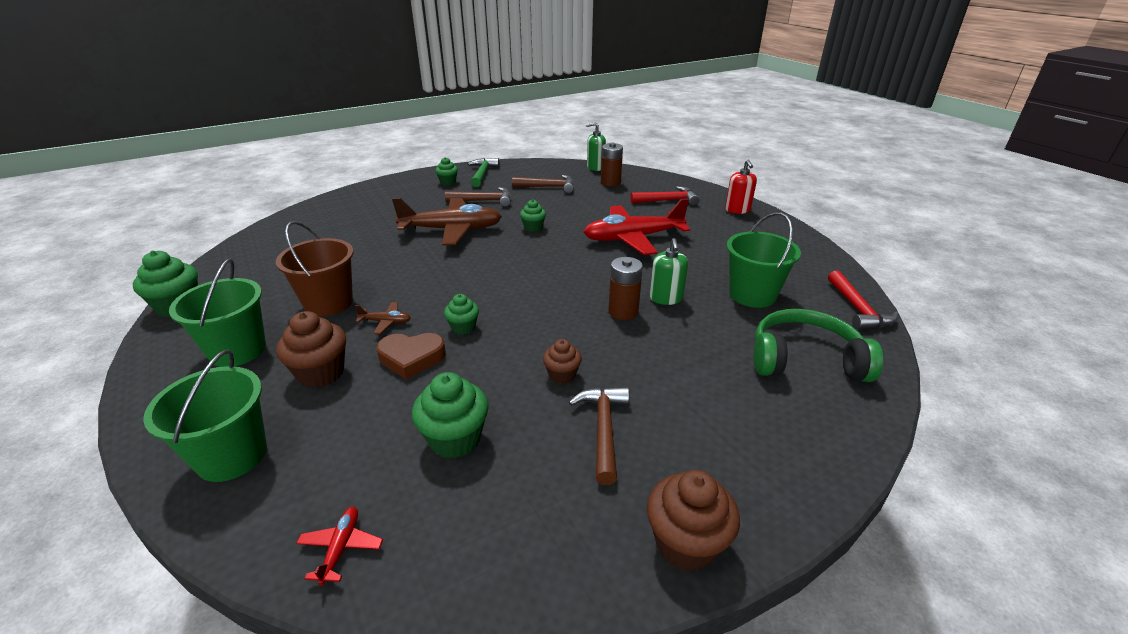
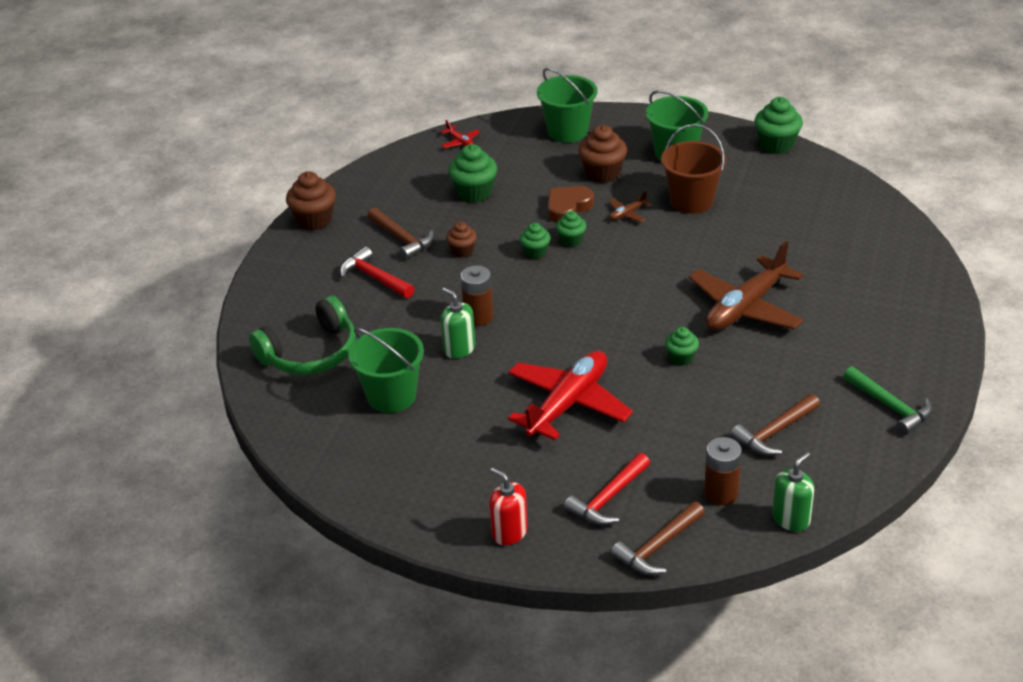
camera: 140 degrees right, 5 degrees up
(448, 182) = (892, 366): green cupcake -> green cupcake (535, 252)
(484, 201) = (795, 362): brown hammer -> brown hammer (658, 547)
(857, 309) = (292, 433): red hammer -> red hammer (375, 278)

